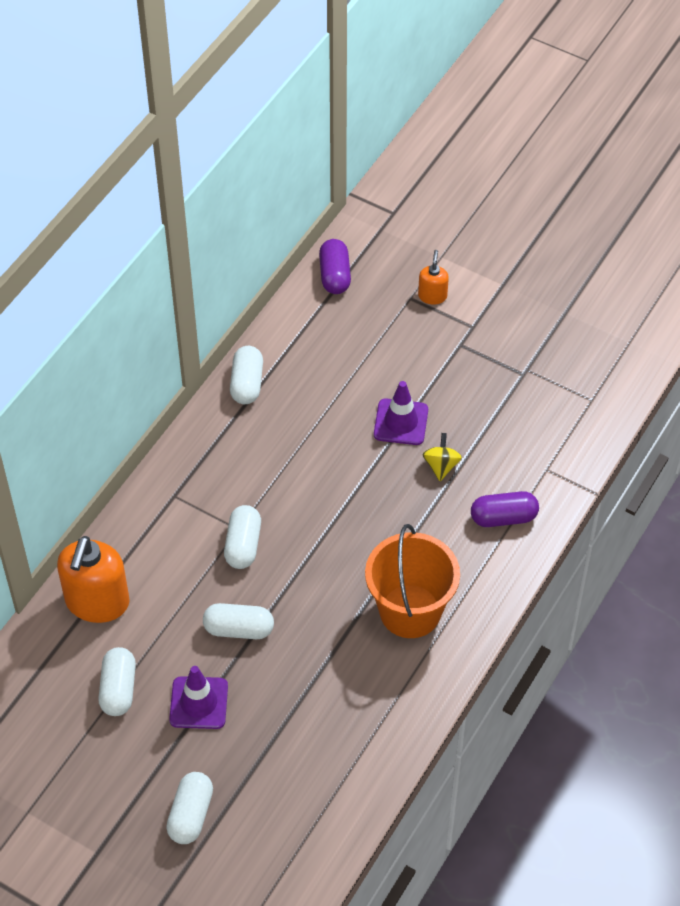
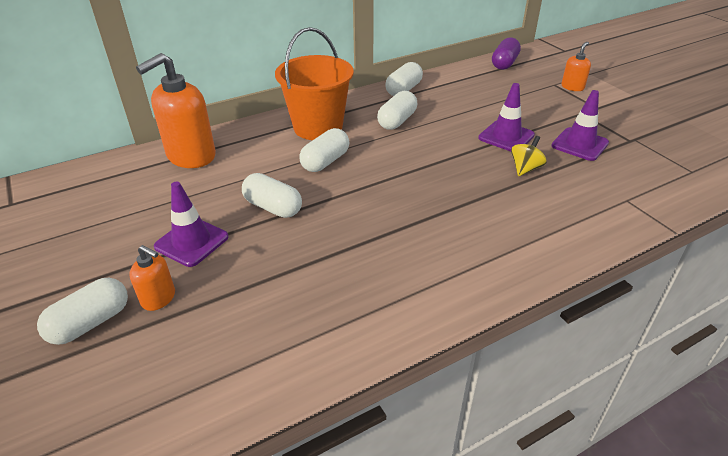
camera: 30 degrees right, 15 degrees down
(118, 689) = (145, 208): white capsule -> white capsule (397, 121)
(223, 768) = (159, 298): none -> orange soap dispenser
(410, 611) = (431, 250): orange bucket -> orange bucket (318, 127)
(477, 403) = (579, 144): none -> purple traffic cone
(503, 517) = (566, 217): purple capsule -> none

